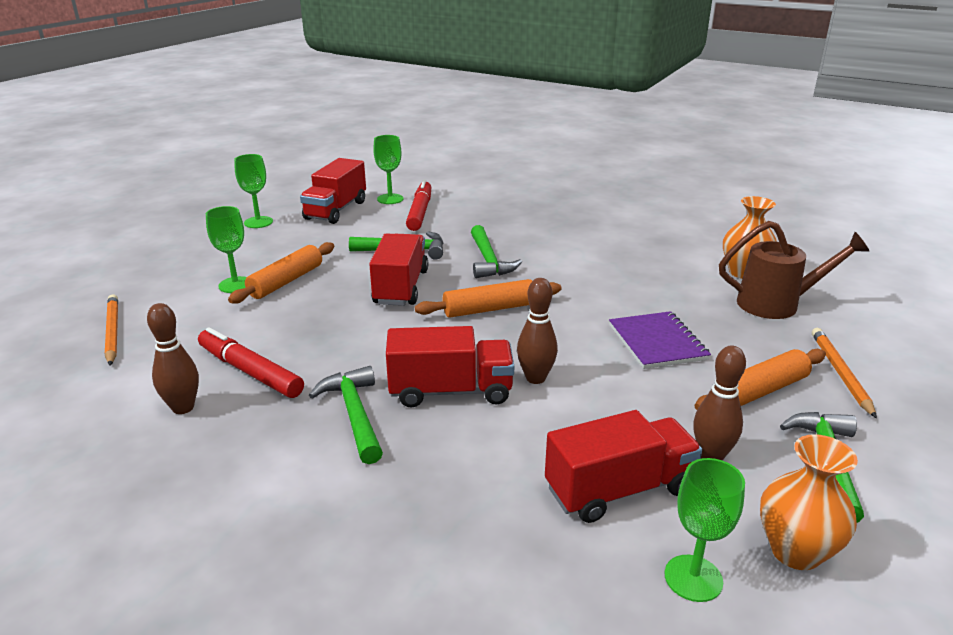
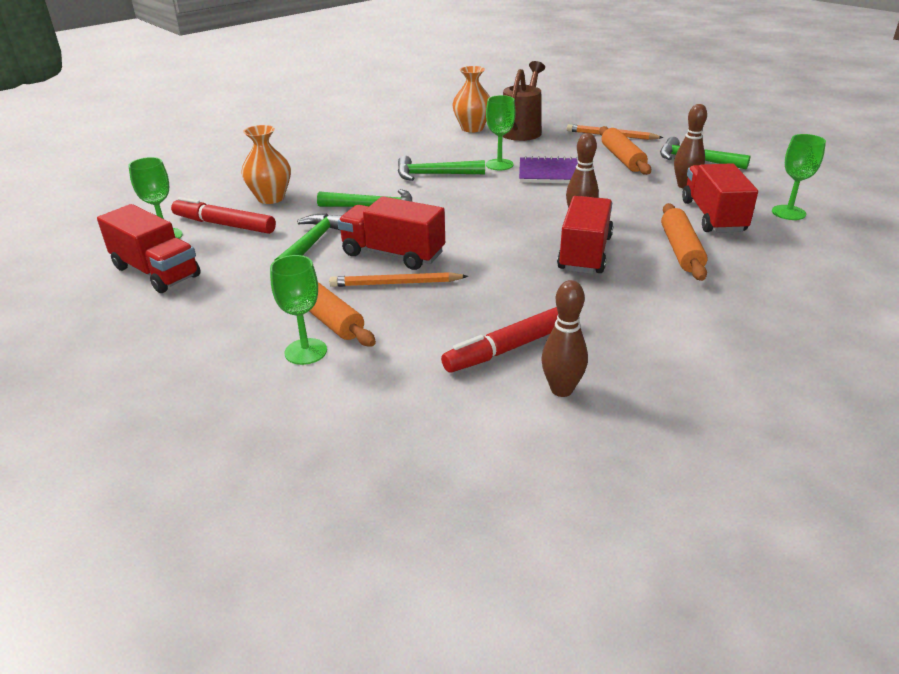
camera: 70 degrees left, 5 degrees up
(112, 332) = (364, 449): orange pencil -> orange pencil (395, 283)
(258, 222) = (128, 329): green goblet -> green goblet (499, 165)
(354, 414) = (603, 297): green hammer -> green hammer (434, 175)
(489, 309) = (465, 221): orange rolling pin -> orange rolling pin (681, 250)
(795, 551) = (767, 185): orange vase -> orange vase (271, 198)

